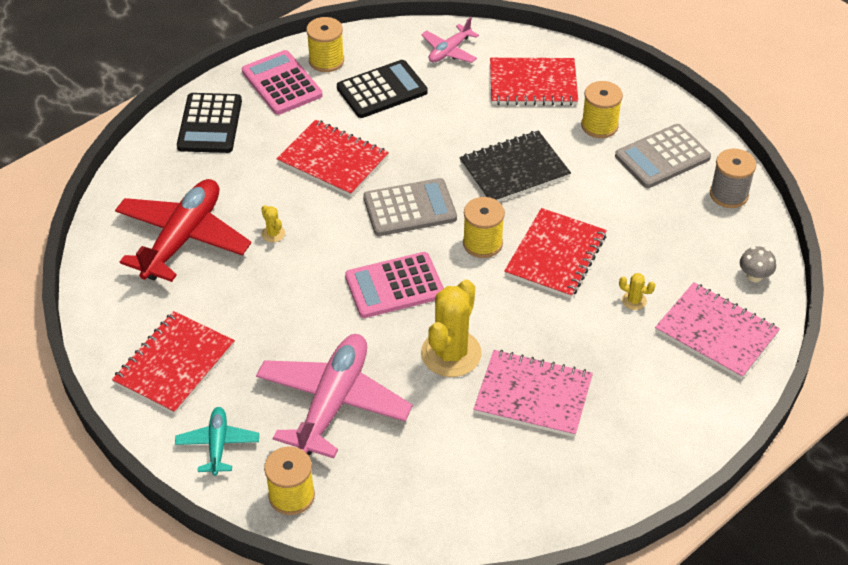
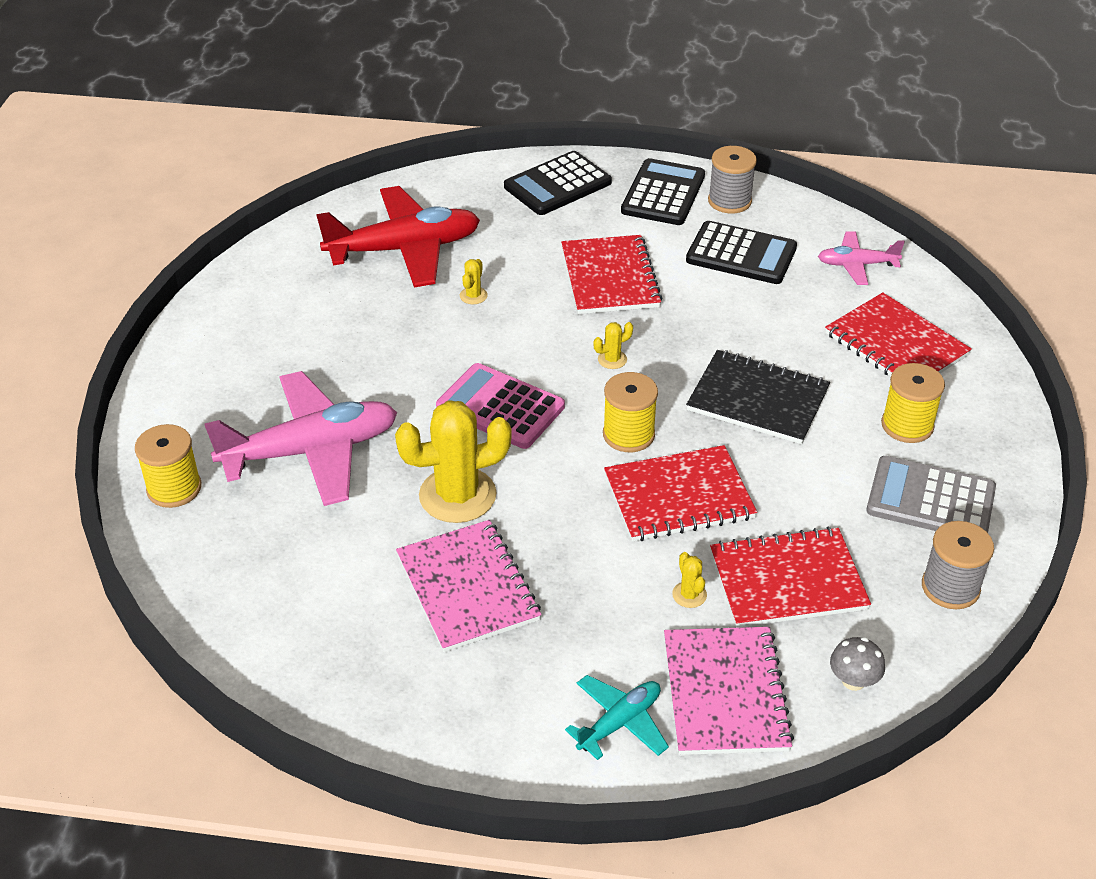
camera: 50 degrees right, 5 degrees down
(174, 364) = (255, 329): red notebook -> red notebook (787, 580)
(218, 445) = (189, 408): turquoise plane -> turquoise plane (619, 723)
(281, 83) = (663, 193): pink calculator -> black calculator
(326, 61) = (729, 201): yellow spool -> grey spool
(409, 208) = (612, 359): grey calculator -> yellow cactus

